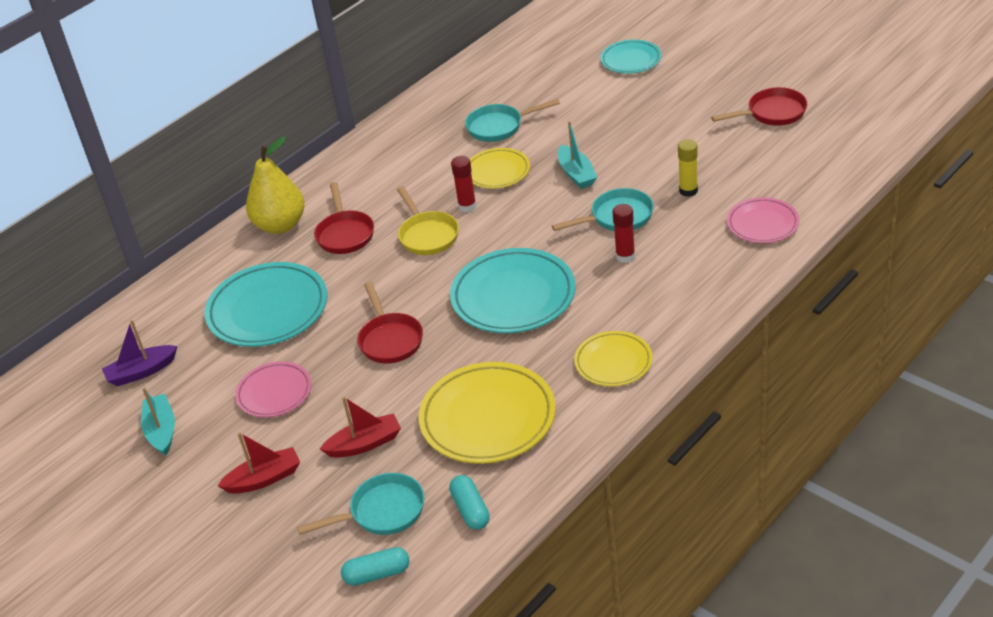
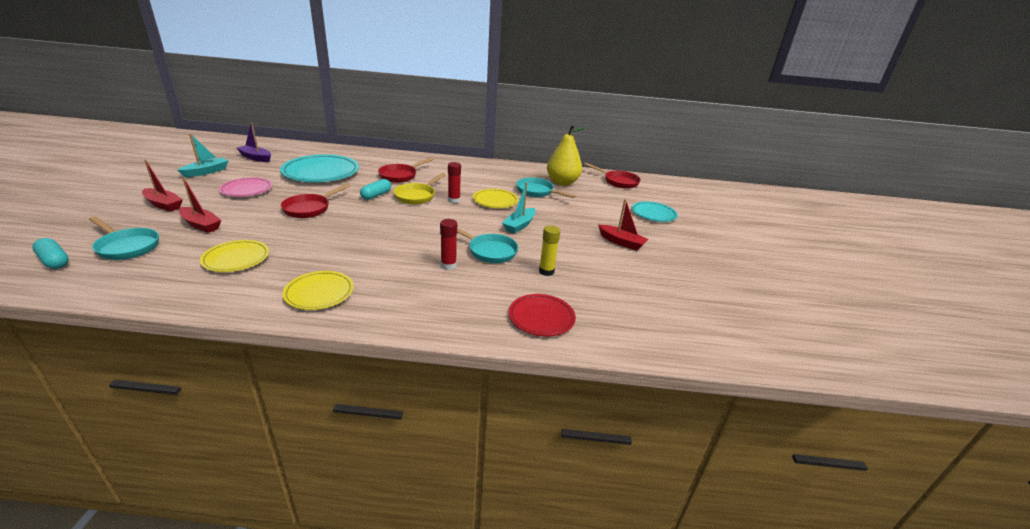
camera: 45 degrees right, 10 degrees down
(280, 225) = (395, 160): yellow pear -> yellow pear (562, 182)
(470, 510) = (126, 278): turquoise capsule -> turquoise capsule (376, 195)
(488, 418) = (236, 259): yellow plate -> yellow plate, size x0.58
(513, 296) = (375, 236): turquoise plate -> none
(672, 114) = (621, 242): none -> red boat
(762, 224) = (541, 318): pink plate -> red plate
(772, 113) = (678, 283): red pan -> red pan (618, 182)

